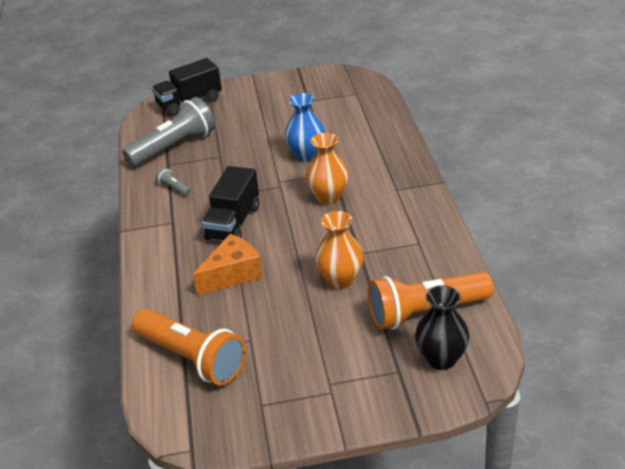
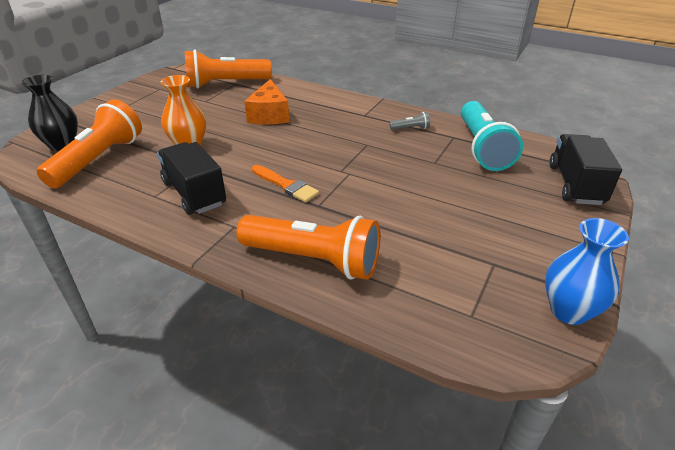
camera: 125 degrees right, 0 degrees up
(174, 147) = (482, 148): grey flashlight -> turquoise flashlight
(233, 223) = (324, 134): black truck -> black truck (194, 193)
(306, 155) = (371, 206): blue vase -> blue vase (568, 311)
(328, 197) = (286, 185): orange vase -> orange brush
(382, 147) = (314, 260): none -> orange flashlight

